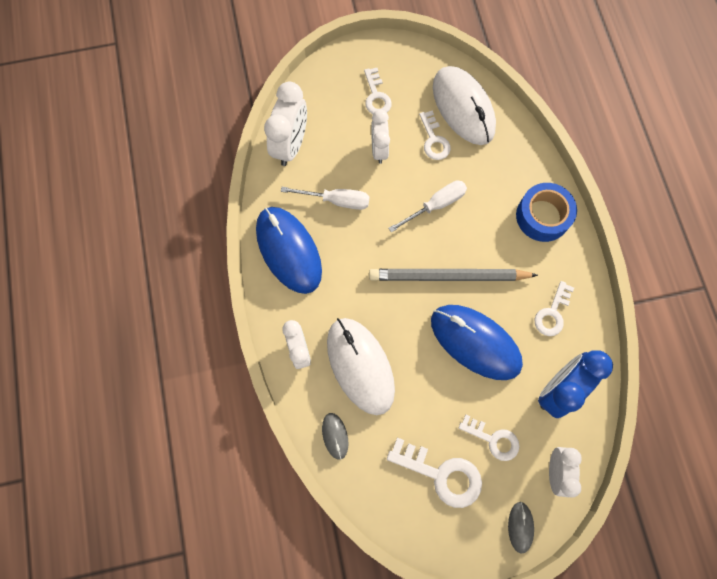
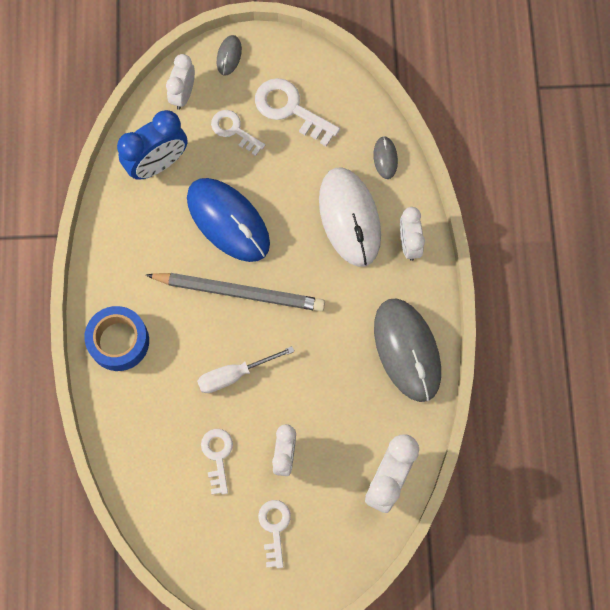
camera: 170 degrees left, 0 degrees up
(289, 251) = (407, 350): blue mouse -> grey mouse
(336, 200) = (345, 400): white screwdriver -> none
(463, 107) = (172, 493): white mouse -> none
(552, 313) = (141, 236): white key -> none

